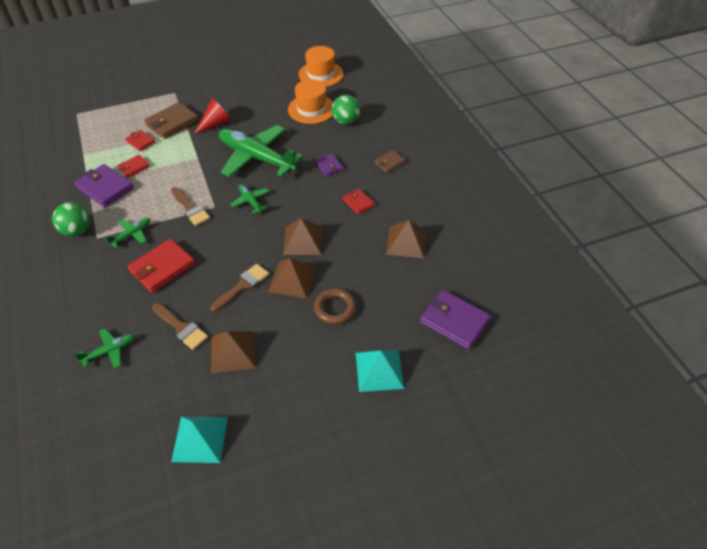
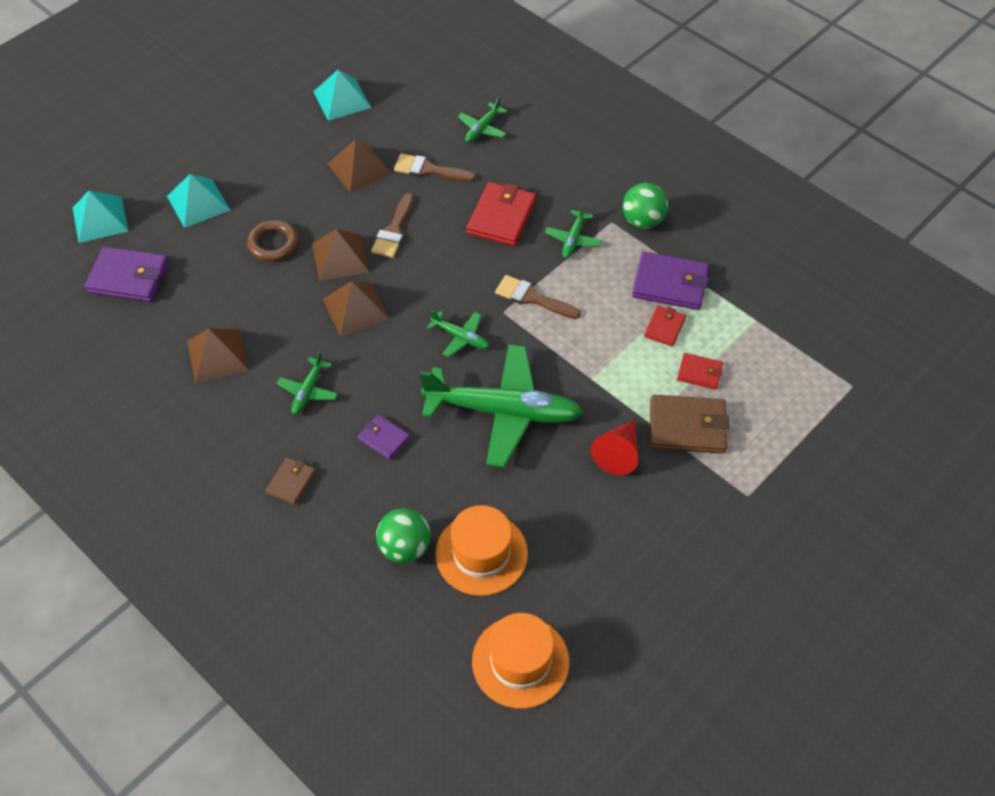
camera: 155 degrees right, 5 degrees up
(172, 123) = (687, 427): brown wallet -> brown wallet turned 75 degrees clockwise
(358, 203) = (308, 391): red wallet -> green plane
(467, 386) = (100, 219): none -> turquoise pyramid

